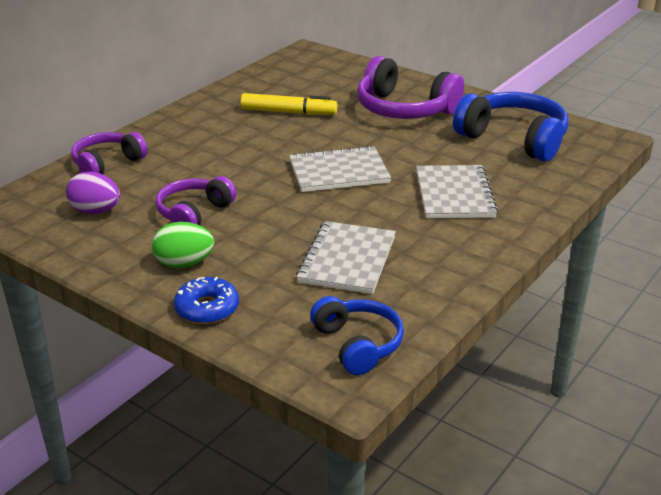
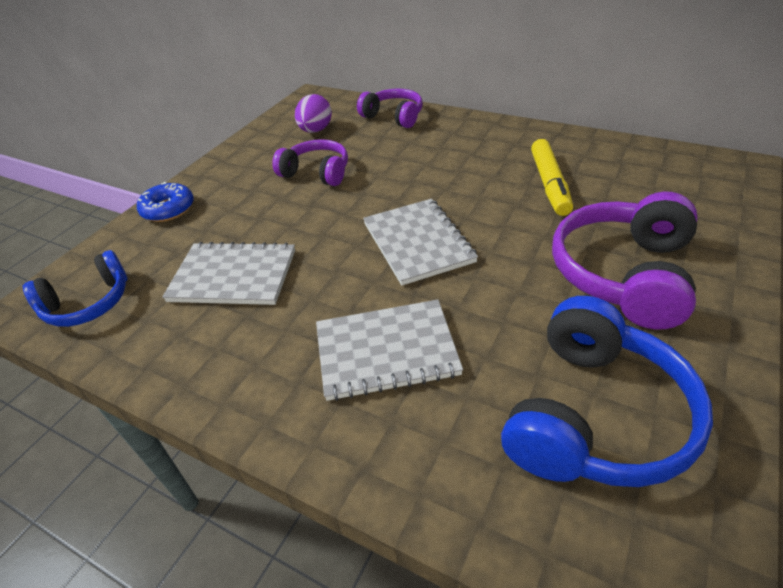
camera: 85 degrees right, 10 degrees up
(184, 263) = (236, 185): green egg -> none

